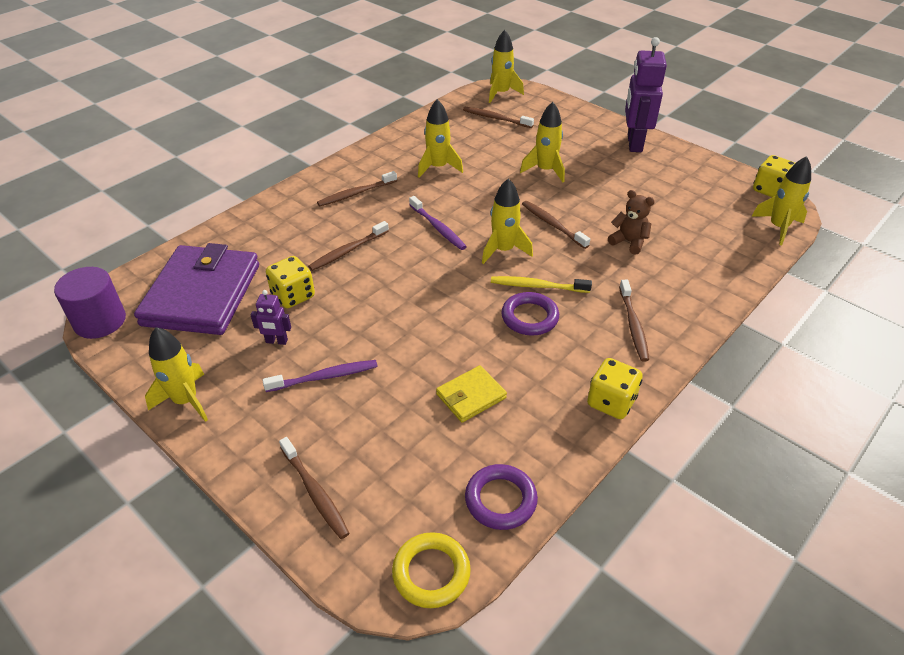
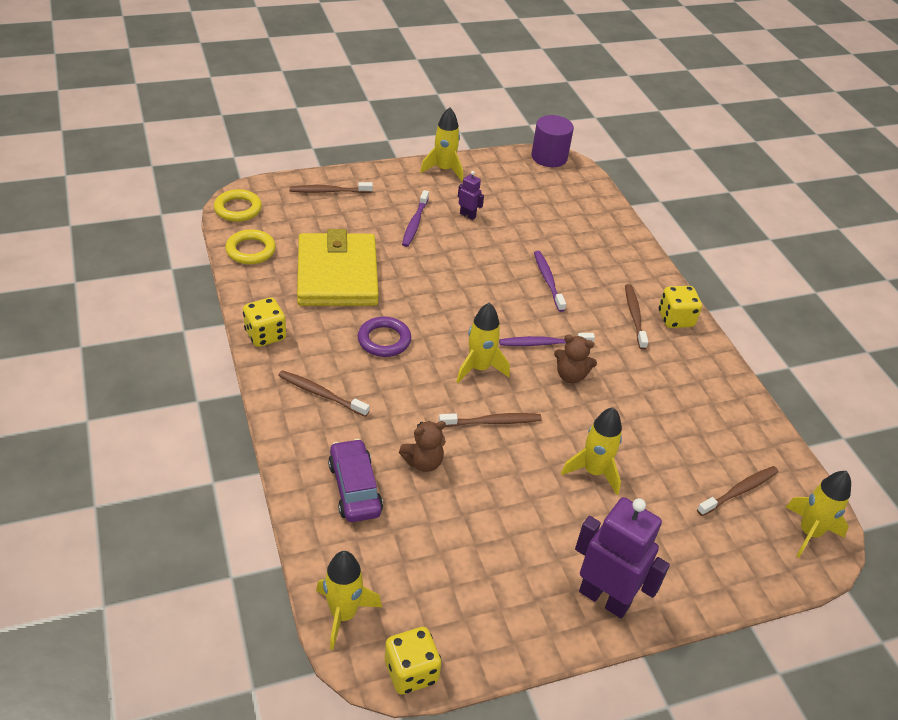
camera: 115 degrees right, 0 degrees up
(202, 294) = (546, 200): purple wallet -> none
(276, 341) = (467, 215): purple robot -> purple robot turned 90 degrees clockwise
(293, 296) = (511, 237): yellow dice -> yellow dice (675, 319)
(348, 251) = (548, 281): brown toothbrush -> purple toothbrush
(438, 167) = (650, 389): yellow rocket -> none
(462, 204) = (570, 375): none -> brown teddy bear
(471, 396) = (337, 274): yellow wallet -> yellow wallet, size x2.17
(500, 500) = (250, 250): purple ring -> yellow ring
(538, 286) = (415, 364): yellow toothbrush -> none
(692, 263) = (355, 488): none -> purple car

